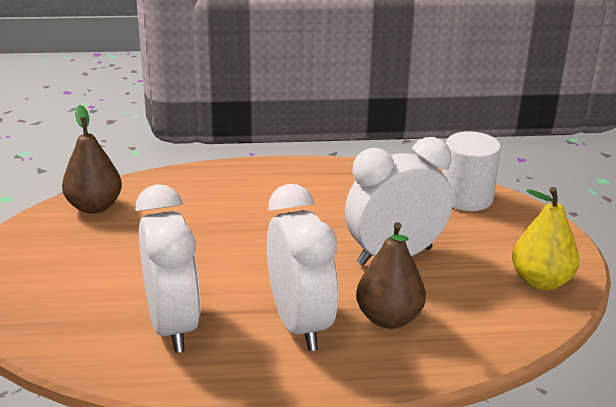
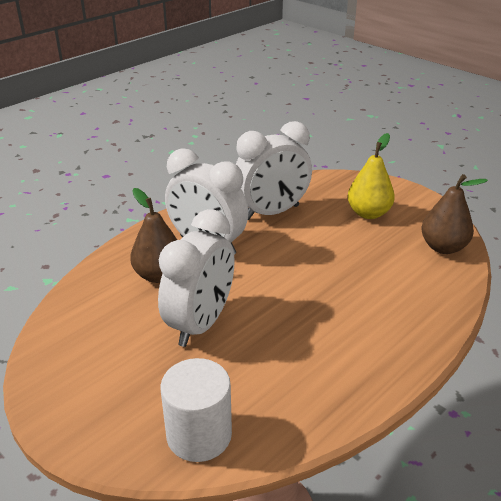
camera: 140 degrees right, 5 degrees up
(172, 326) = (272, 212): white clock -> white clock turned 60 degrees counterclockwise
(541, 281) = (67, 364): yellow pear -> yellow pear (368, 213)

